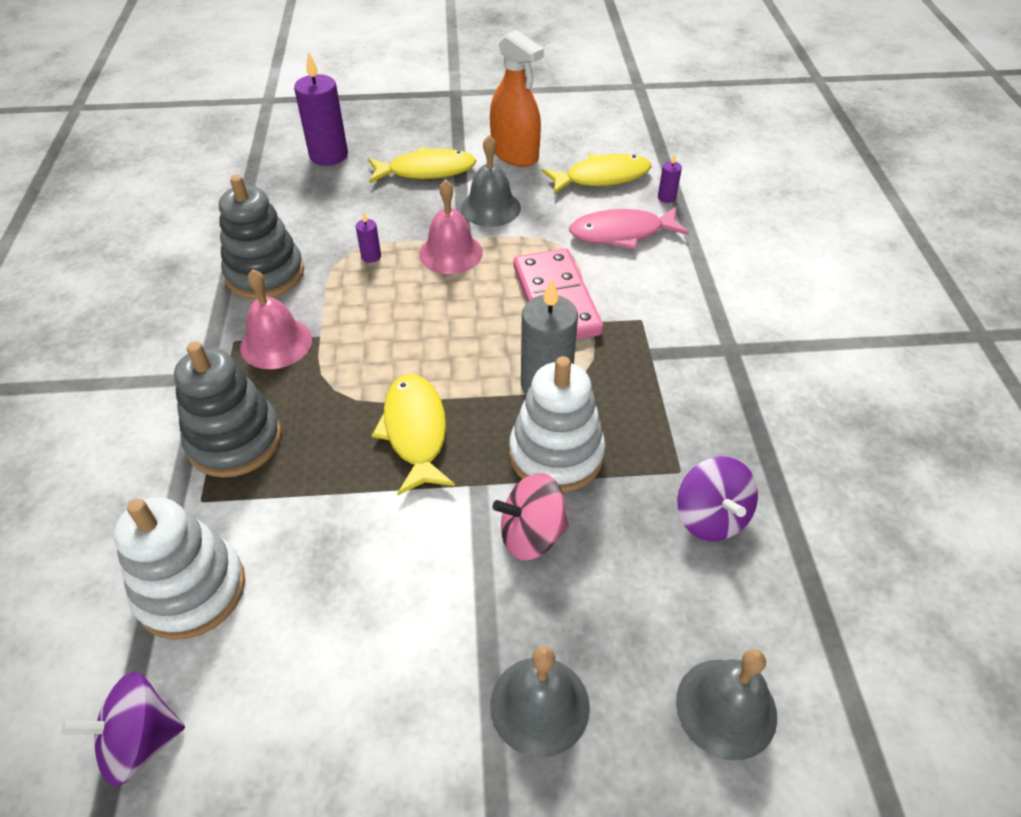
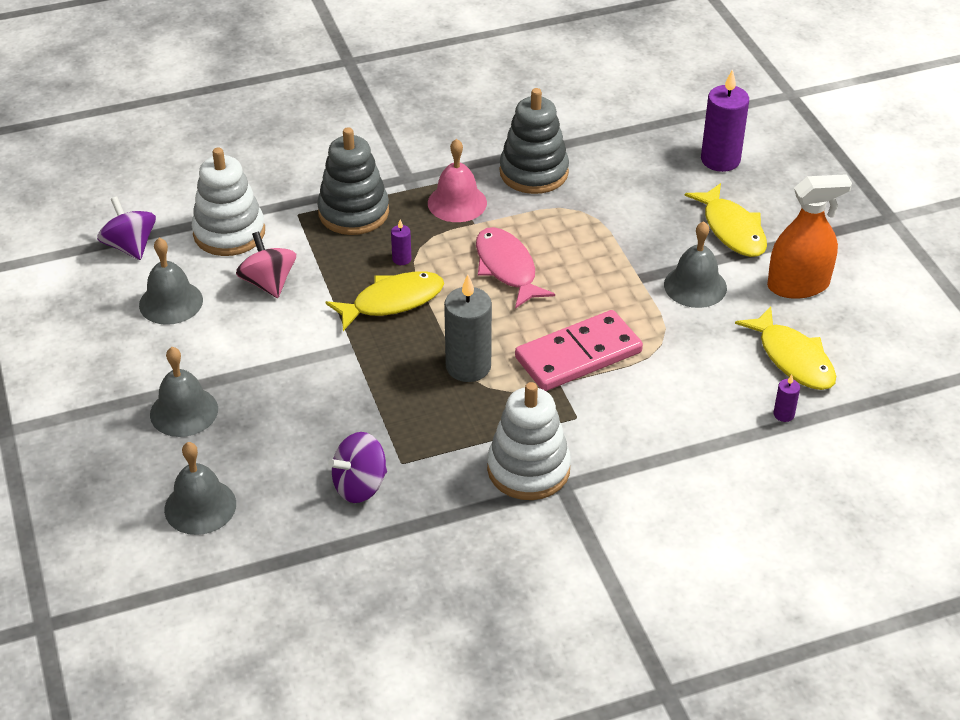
camera: 75 degrees right, 5 degrees down
(302, 693) = (171, 302): none -> grey bell
(371, 256) = (585, 226): purple candle -> purple candle (401, 259)
(451, 253) = (613, 274): pink bell -> none
(515, 154) = (798, 285): orange spray bottle -> orange spray bottle turned 135 degrees counterclockwise
(531, 534) = (315, 384): pink spinning top -> pink spinning top (268, 283)
(556, 454) = (395, 385): white stacking toy -> white stacking toy (528, 469)
(622, 233) = (702, 387): pink fish -> pink fish (507, 268)

